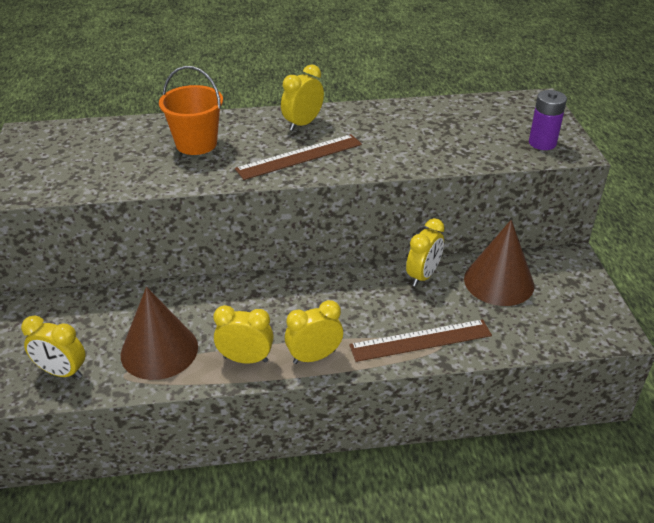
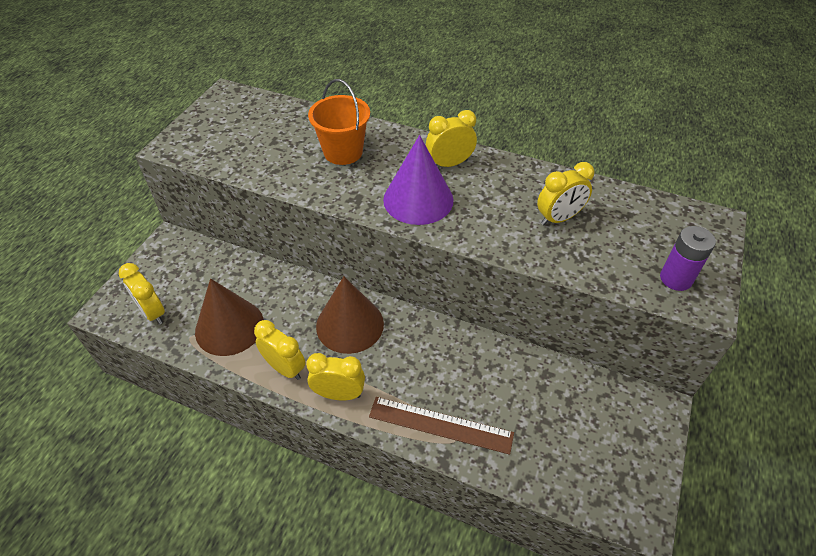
camera: 30 degrees right, 10 degrees up
(299, 156) = (418, 199): brown ruler -> purple cone
(423, 276) = (492, 357): yellow clock -> yellow clock (558, 218)
(499, 282) = (561, 398): brown cone -> brown cone (350, 324)

